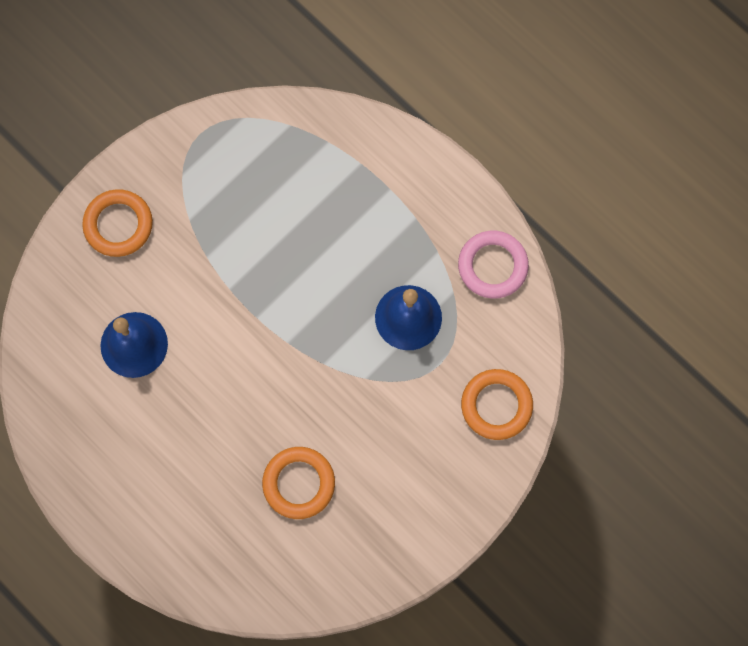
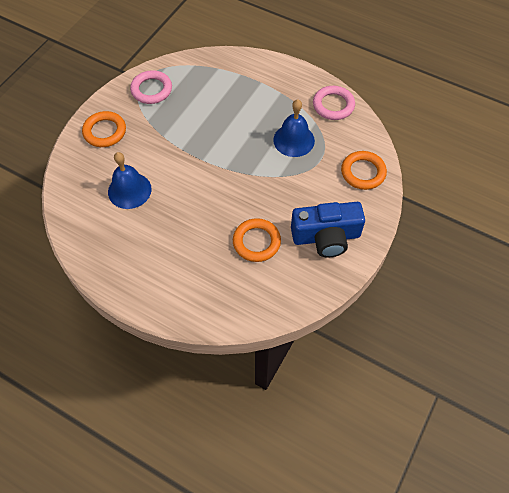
camera: 15 degrees left, 15 degrees down
(209, 159) = (151, 90): none -> pink ring
(403, 502) = (326, 237): none -> blue camera

